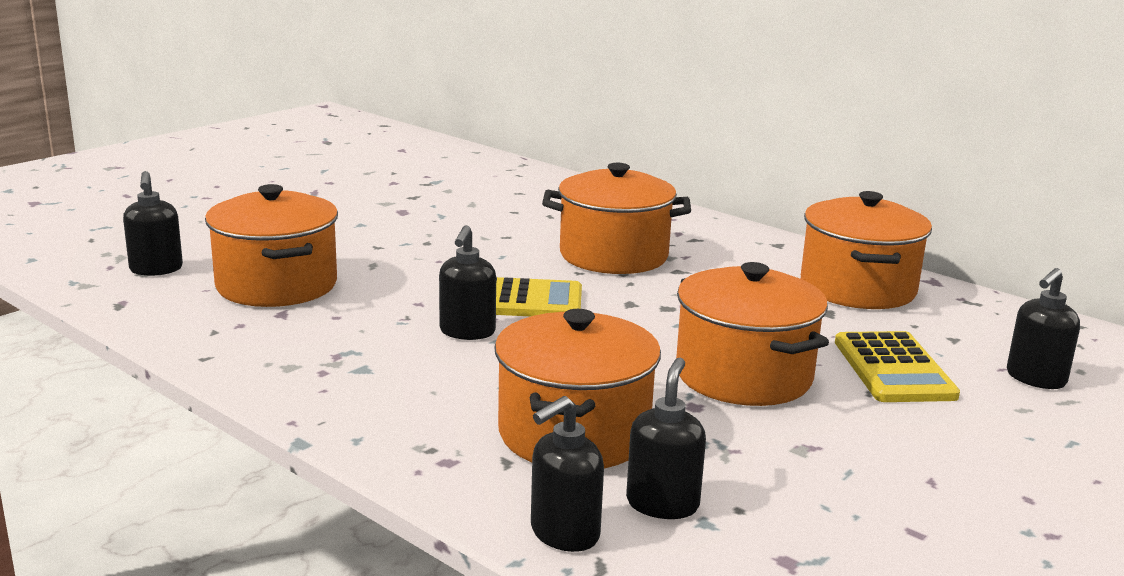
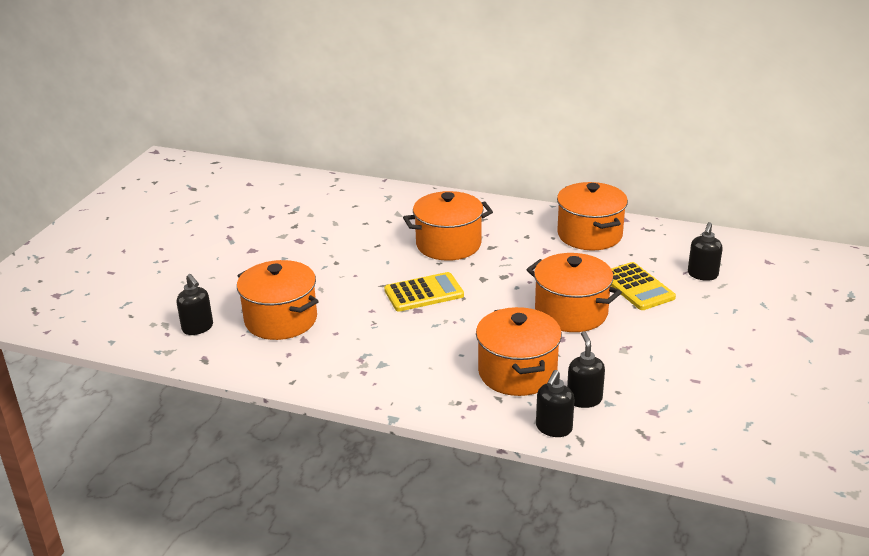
camera: 20 degrees left, 10 degrees up
(467, 332) = (414, 323): black soap dispenser -> none

